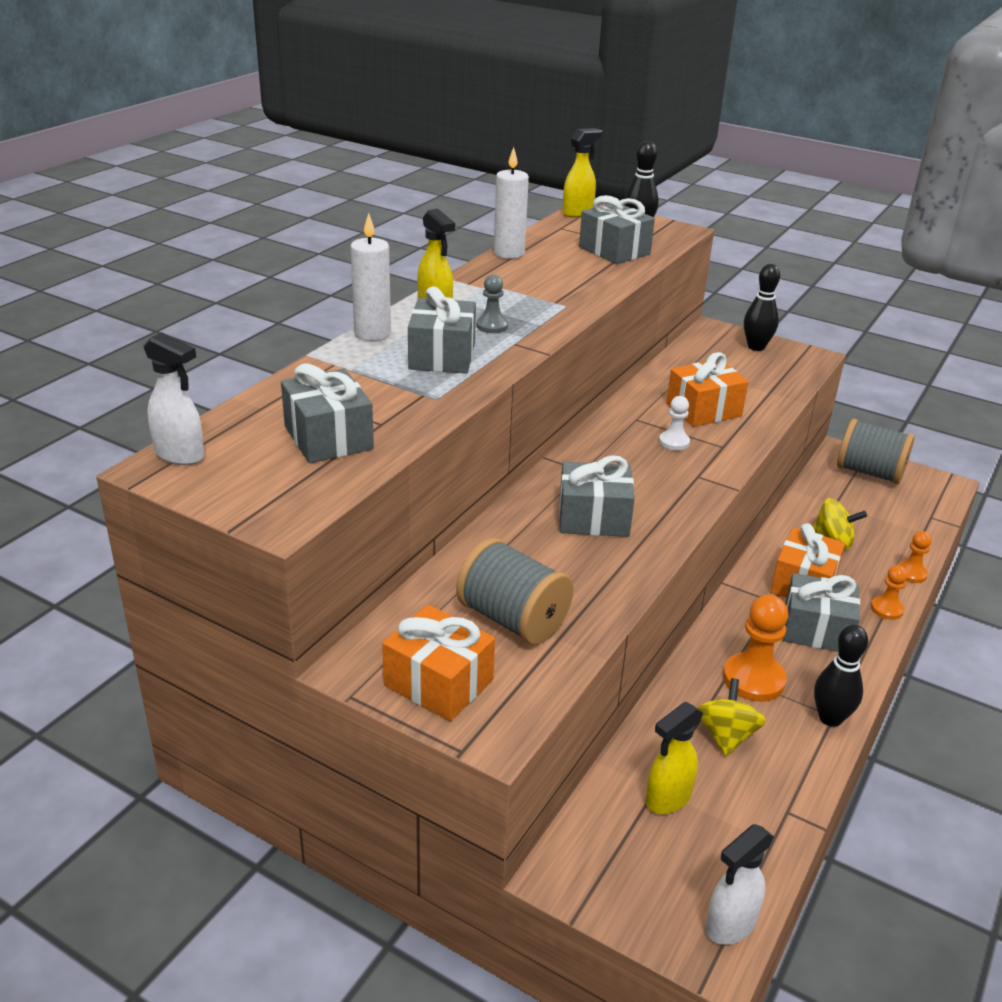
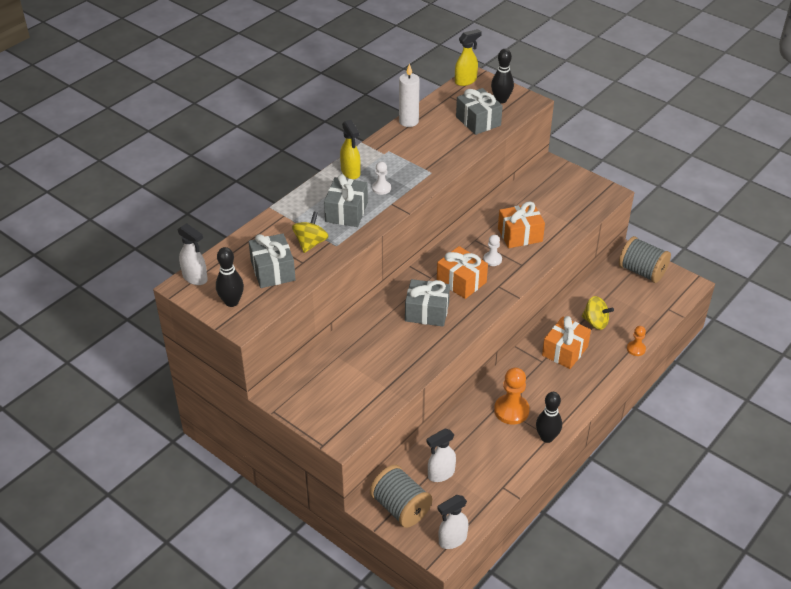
camera: 10 degrees right, 10 degrees up
(372, 333) = (310, 191): white candle -> none
(438, 682) = (318, 408): orange gift -> orange gift (461, 281)
(492, 326) = (381, 188): grey pawn -> white pawn
(513, 619) = (365, 374): grey spool -> grey spool (400, 507)
(667, 799) = (440, 474): yellow spray bottle -> white spray bottle
(726, 736) = (484, 442): yellow spinning top -> yellow spinning top (310, 243)
(756, 347) = (574, 182): black bowling pin -> black bowling pin (231, 302)
(816, 629) = (560, 382): grey gift -> none
(886, 609) = (609, 372): orange pawn -> none

